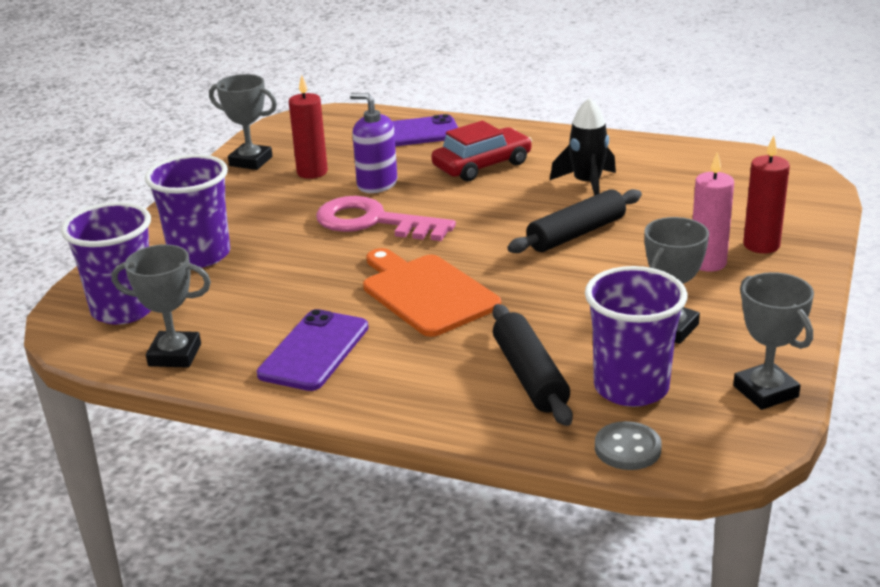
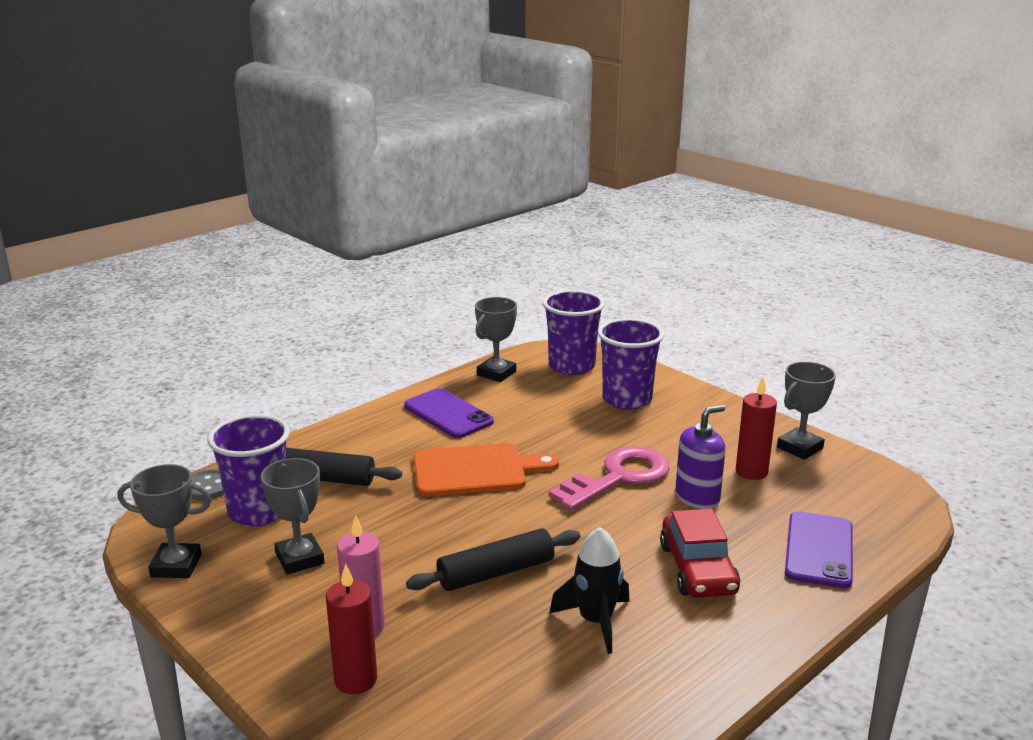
camera: 115 degrees right, 5 degrees down
(576, 234) = (496, 572): black rolling pin -> black rolling pin turned 75 degrees clockwise

